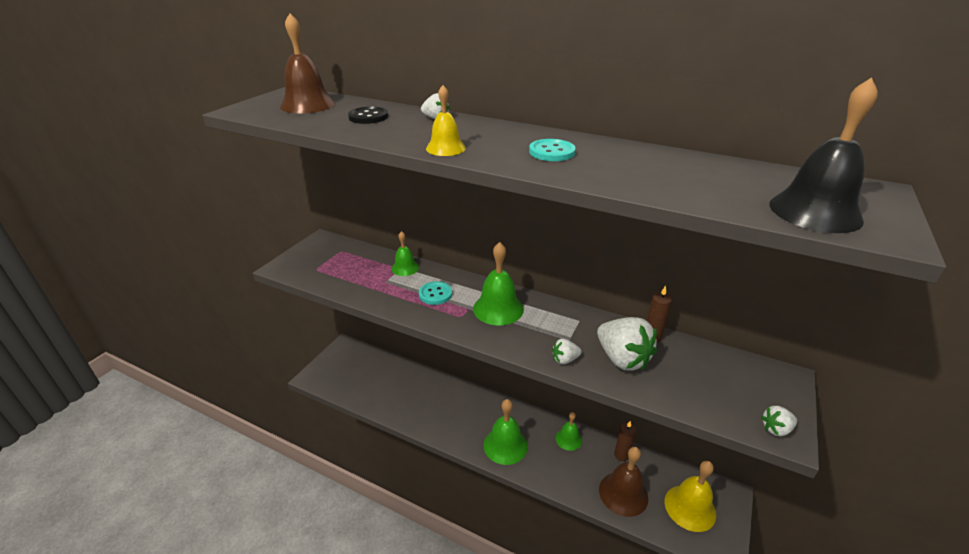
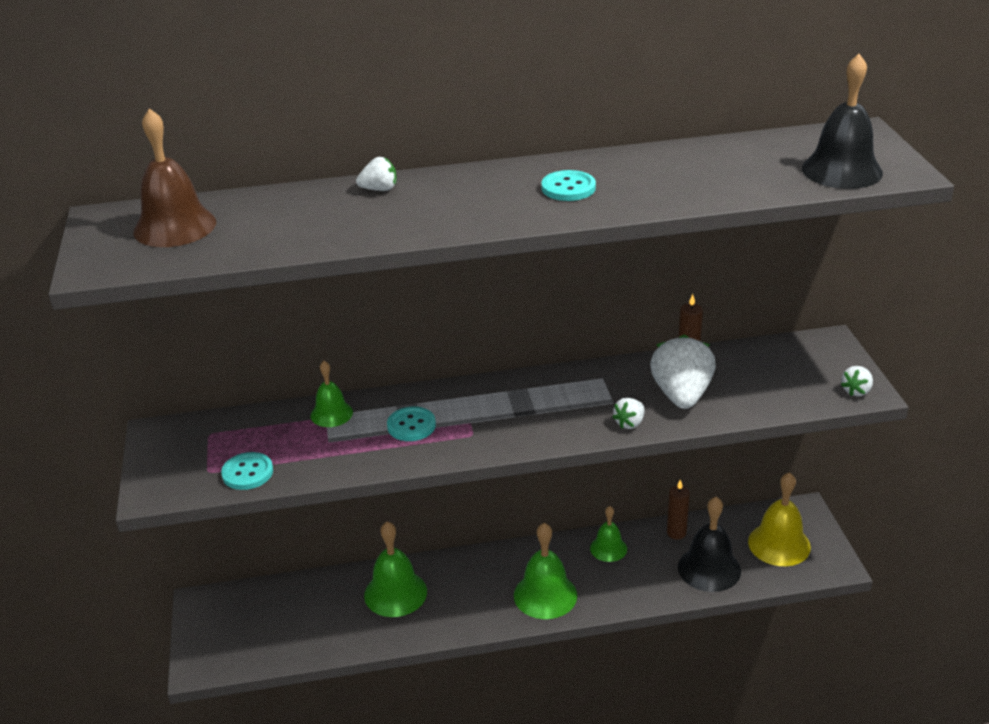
camera: 35 degrees left, 0 degrees up
(330, 279) = (247, 473): none -> turquoise button
(368, 117) = (293, 216): black button -> none
(445, 148) = (457, 223): yellow bell -> none
(498, 308) = (504, 406): green bell -> green bell (395, 593)
(622, 359) = (681, 395): white strawberry -> white strawberry turned 105 degrees counterclockwise
(623, 493) = (709, 568): brown bell -> black bell

